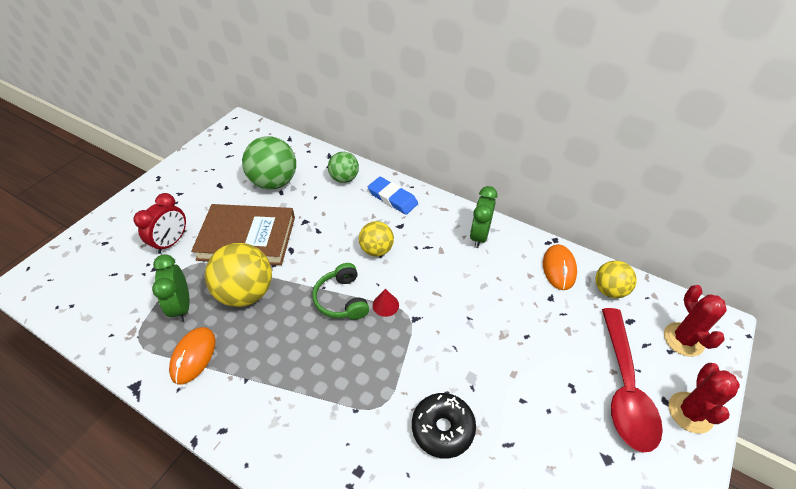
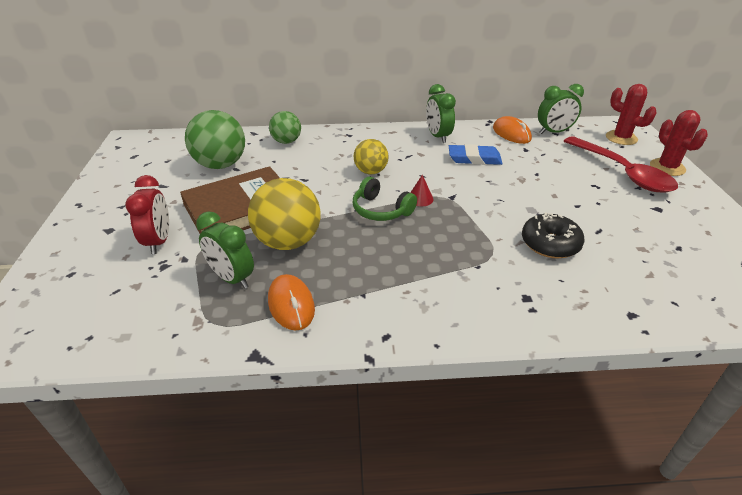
camera: 35 degrees left, 10 degrees down
(392, 198) = (344, 139): blue eraser -> blue eraser (474, 158)
(609, 290) = (554, 132): yellow ball -> green clock

